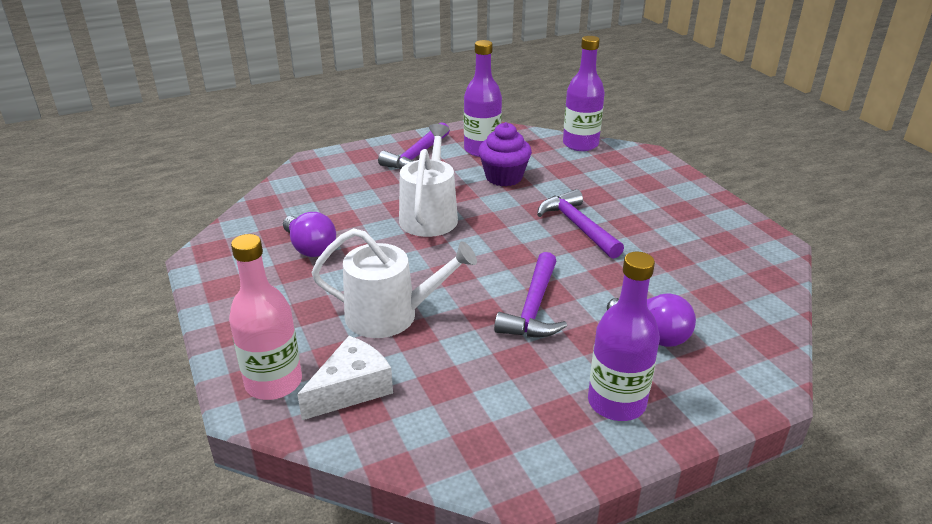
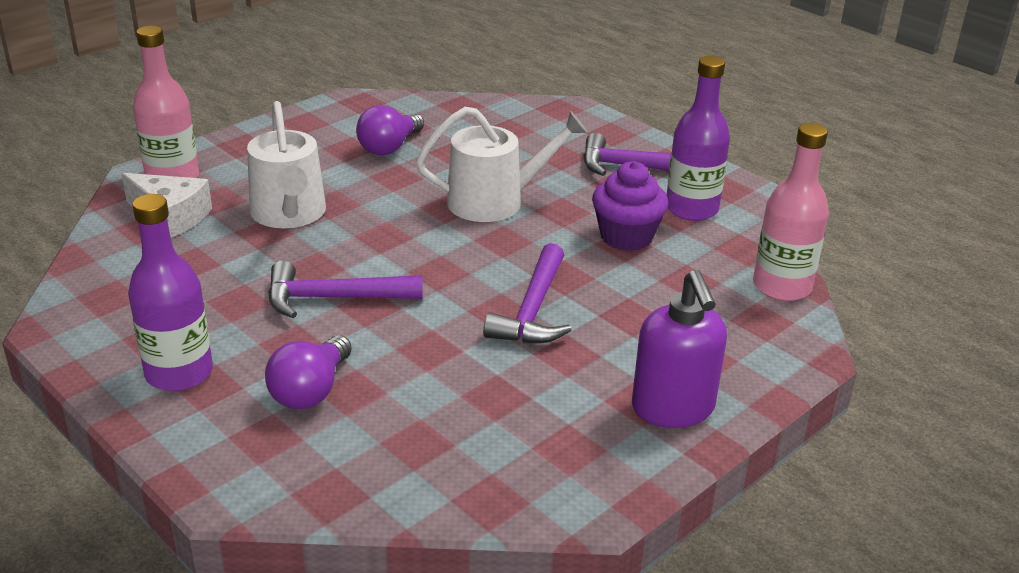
camera: 70 degrees right, 0 degrees up
(578, 226) = (533, 310): purple hammer -> purple hammer turned 150 degrees clockwise
(580, 144) = (782, 287): purple bottle -> pink bottle
(691, 202) = (673, 409): none -> purple soap dispenser

